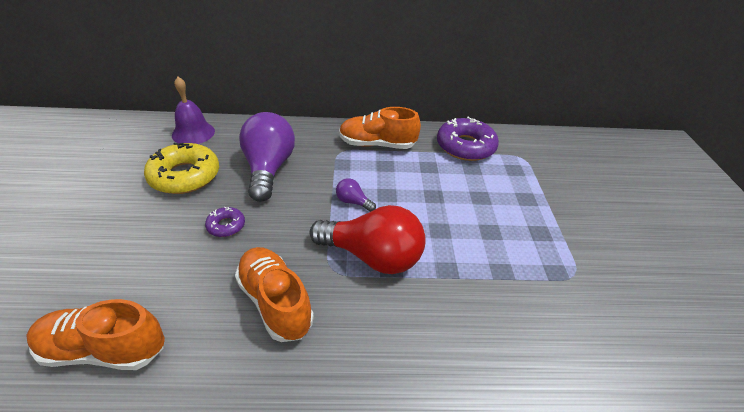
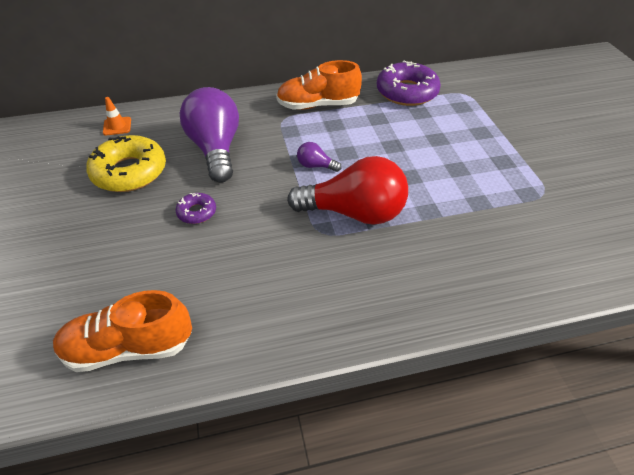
camera: 10 degrees left, 5 degrees up
(193, 133) = (117, 126): purple bell -> orange traffic cone
(275, 302) = (277, 272): orange shoe -> none

